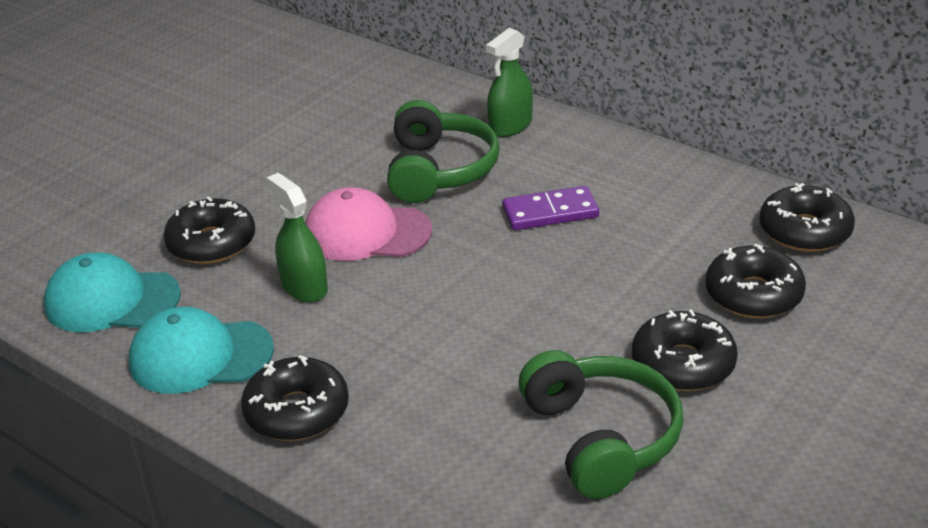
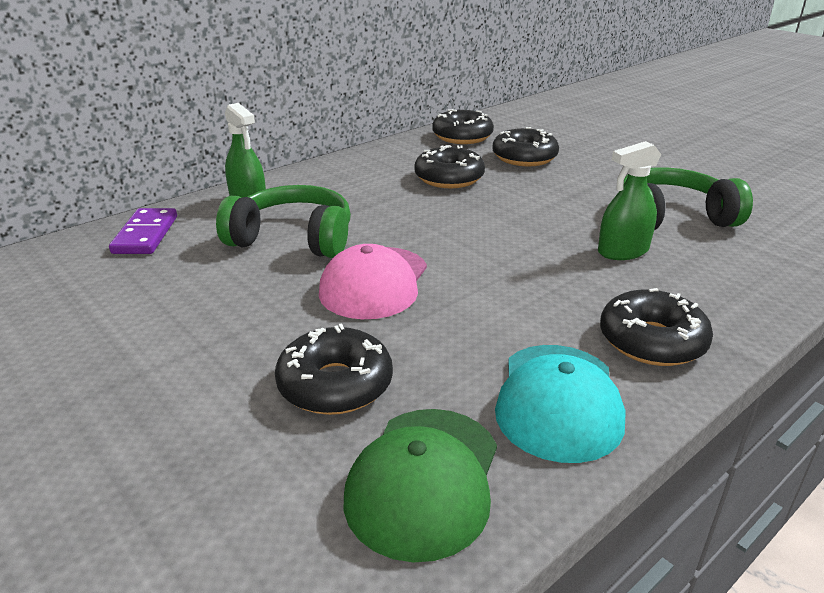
camera: 80 degrees left, 5 degrees down
(112, 300) = (424, 480): turquoise cap -> green cap
(304, 287) = (451, 324): green spray bottle -> green spray bottle (623, 251)
(550, 212) = (394, 202): purple domino -> purple domino (146, 235)
(683, 364) = (593, 185): black donut -> black donut (449, 178)

